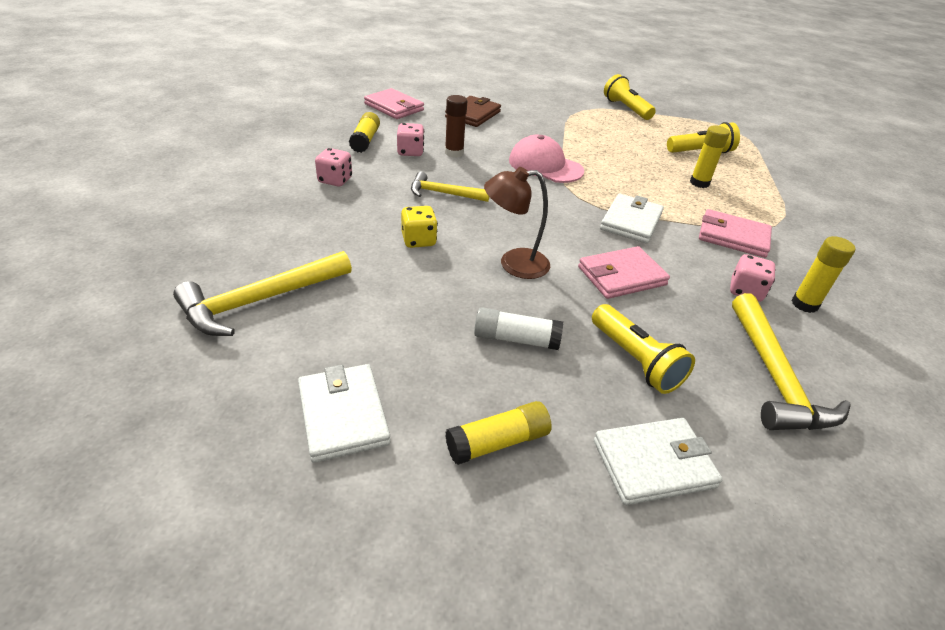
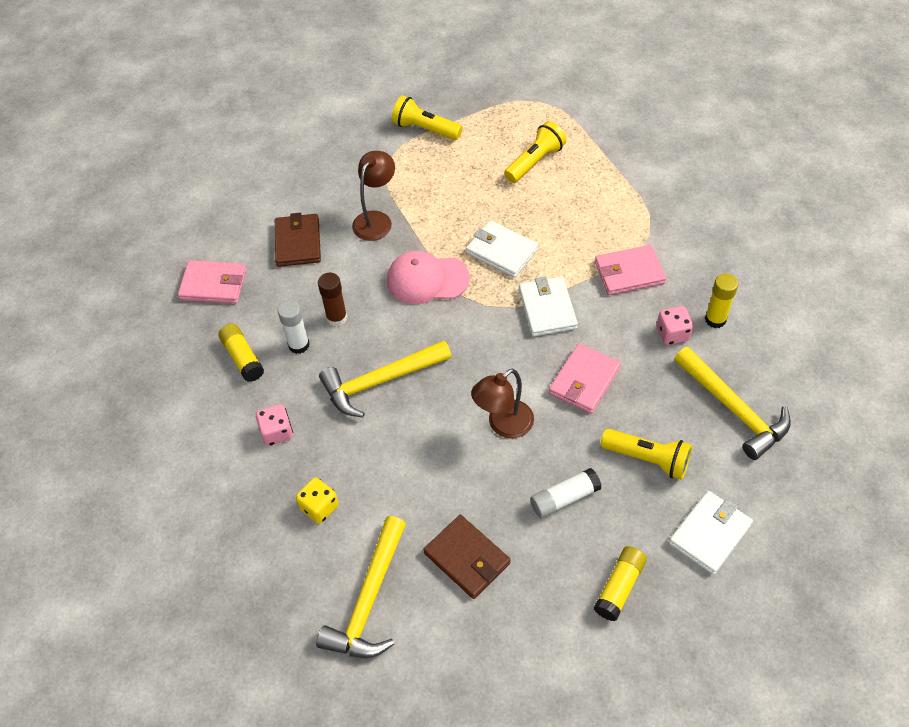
camera: 30 degrees left, 15 degrees up
(343, 415) = (518, 640): white wallet -> white wallet (501, 251)
(375, 325) = (467, 558): none -> brown wallet
(410, 152) = (299, 345): pink dice -> white glue stick
(418, 240) = (414, 453): yellow dice -> yellow dice (319, 507)
(444, 193) = (381, 381): yellow hammer -> yellow hammer, size x1.59
(541, 127) = (376, 219): none -> brown lamp
(699, 183) = (563, 213): yellow glue stick -> none

